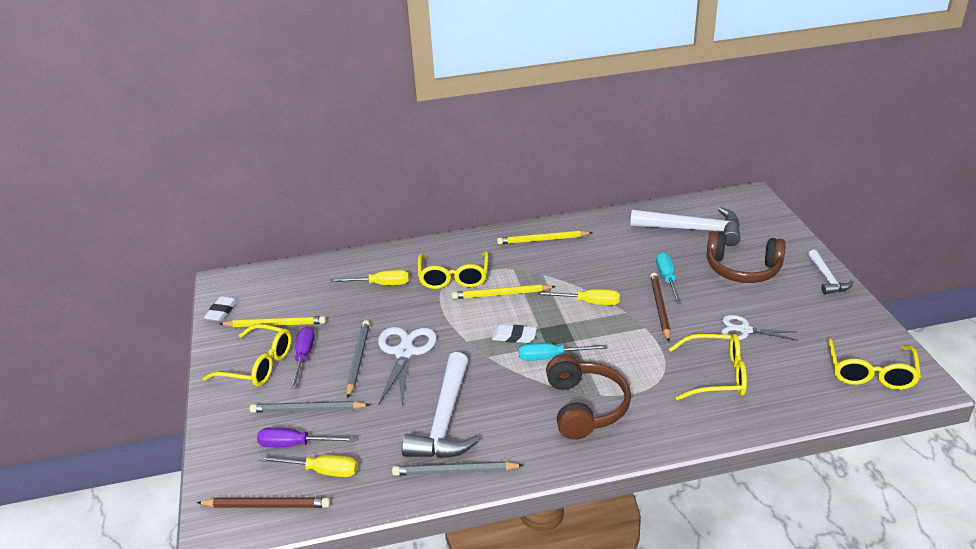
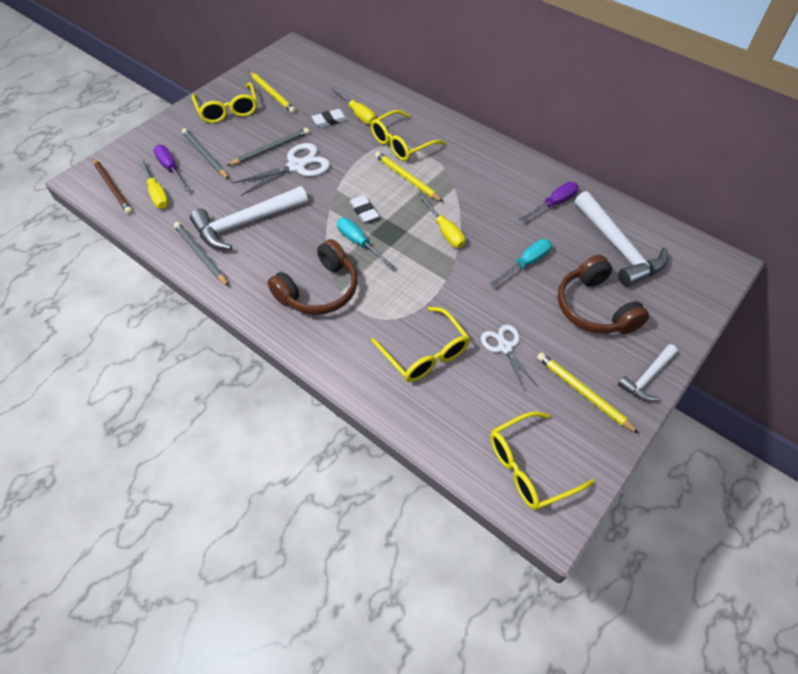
camera: 50 degrees right, 20 degrees up
(221, 311) = (263, 65): white eraser -> white eraser (330, 120)
(303, 357) = (252, 124): purple screwdriver -> purple screwdriver (554, 204)
(543, 240) = (499, 164): yellow pencil -> yellow pencil (583, 393)
(660, 308) = (480, 277): brown pencil -> none

